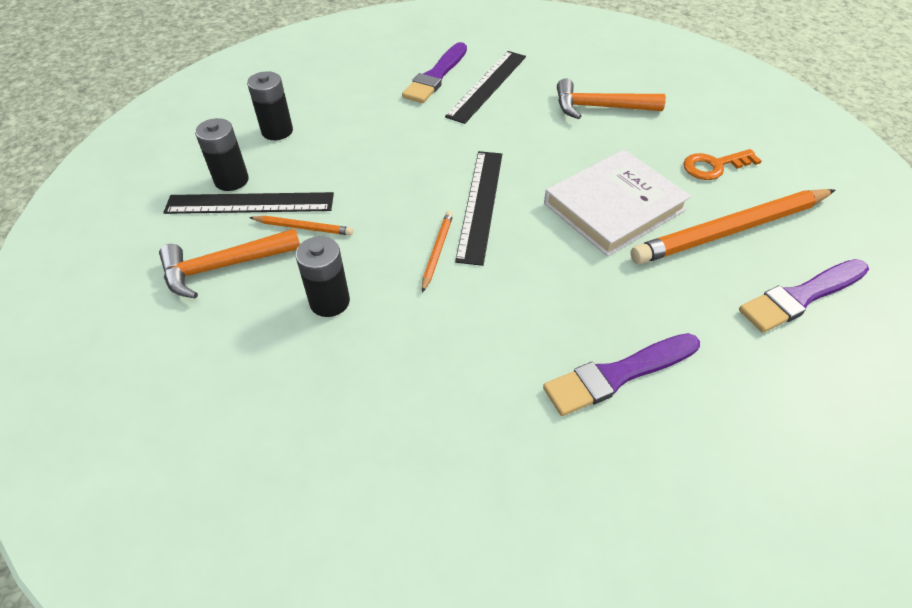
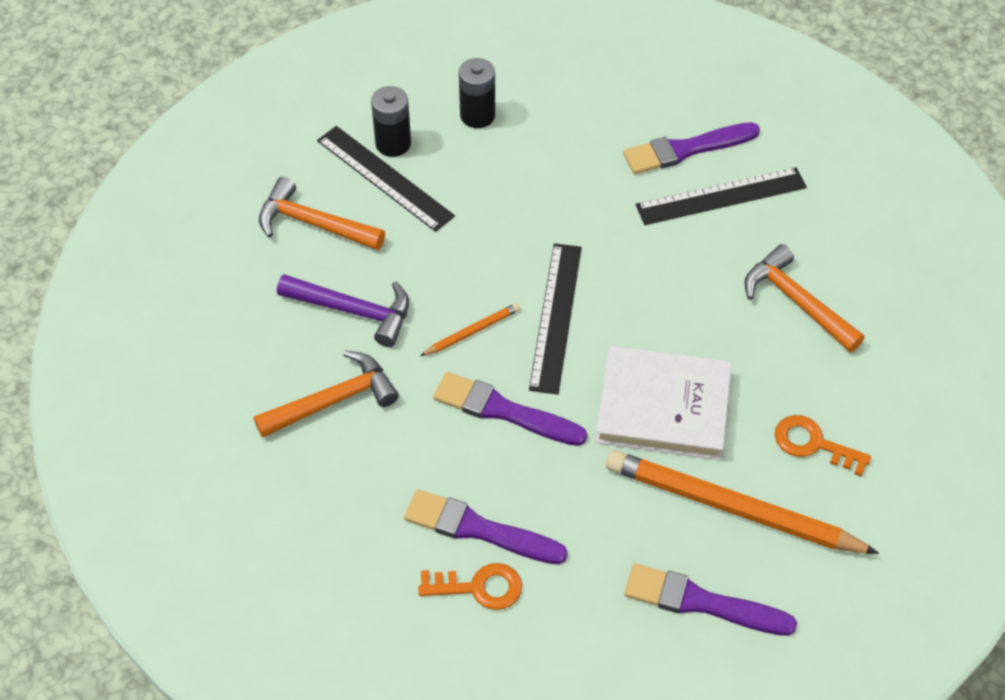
camera: 45 degrees right, 5 degrees up
(303, 227) = (400, 232): orange pencil -> none
(329, 301) = (353, 311): black battery -> purple hammer
(392, 376) = (333, 401): none -> orange hammer
(480, 204) = (556, 317): black ruler -> black ruler turned 45 degrees counterclockwise
(525, 283) = (503, 411): none -> purple brush
(675, 416) = (479, 587): none -> orange key

